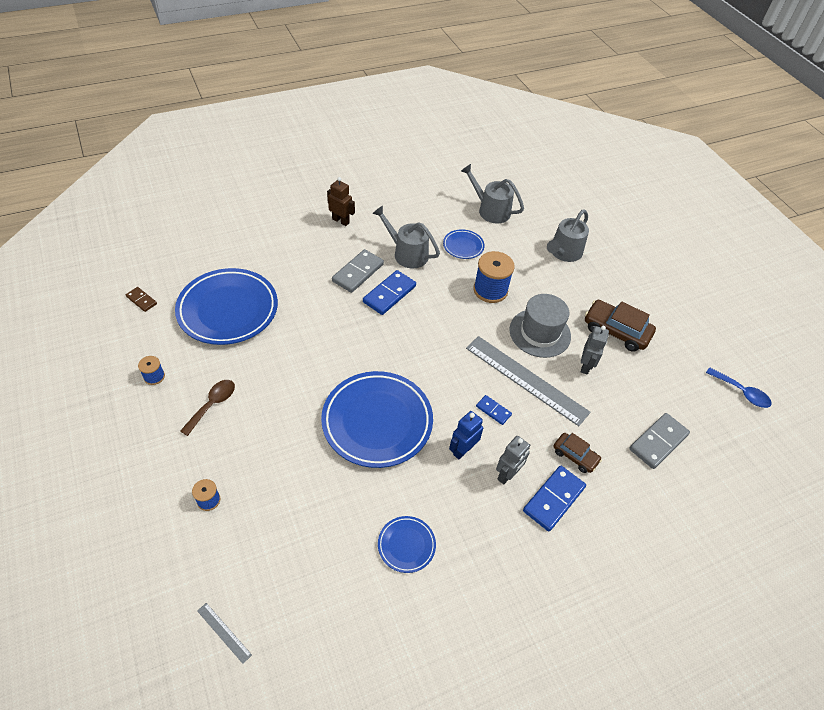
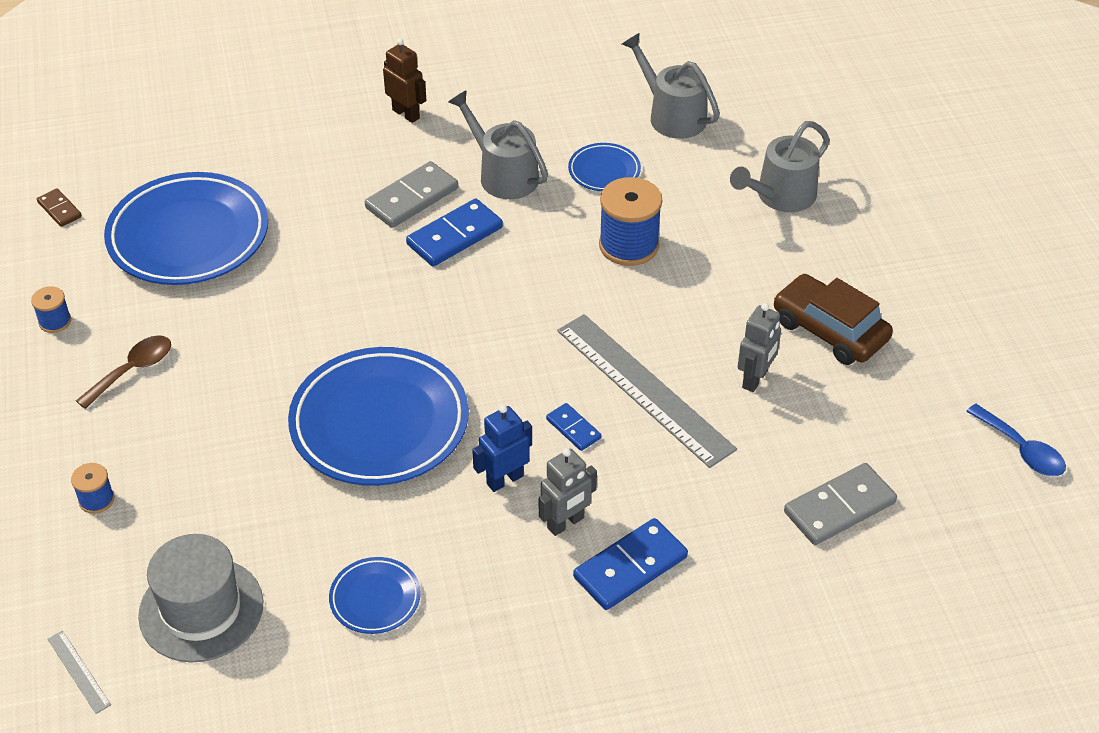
camera: 15 degrees right, 5 degrees down
(540, 333) = (692, 320): grey hat -> grey hat (201, 609)
(575, 456) = (688, 510): brown car -> none

